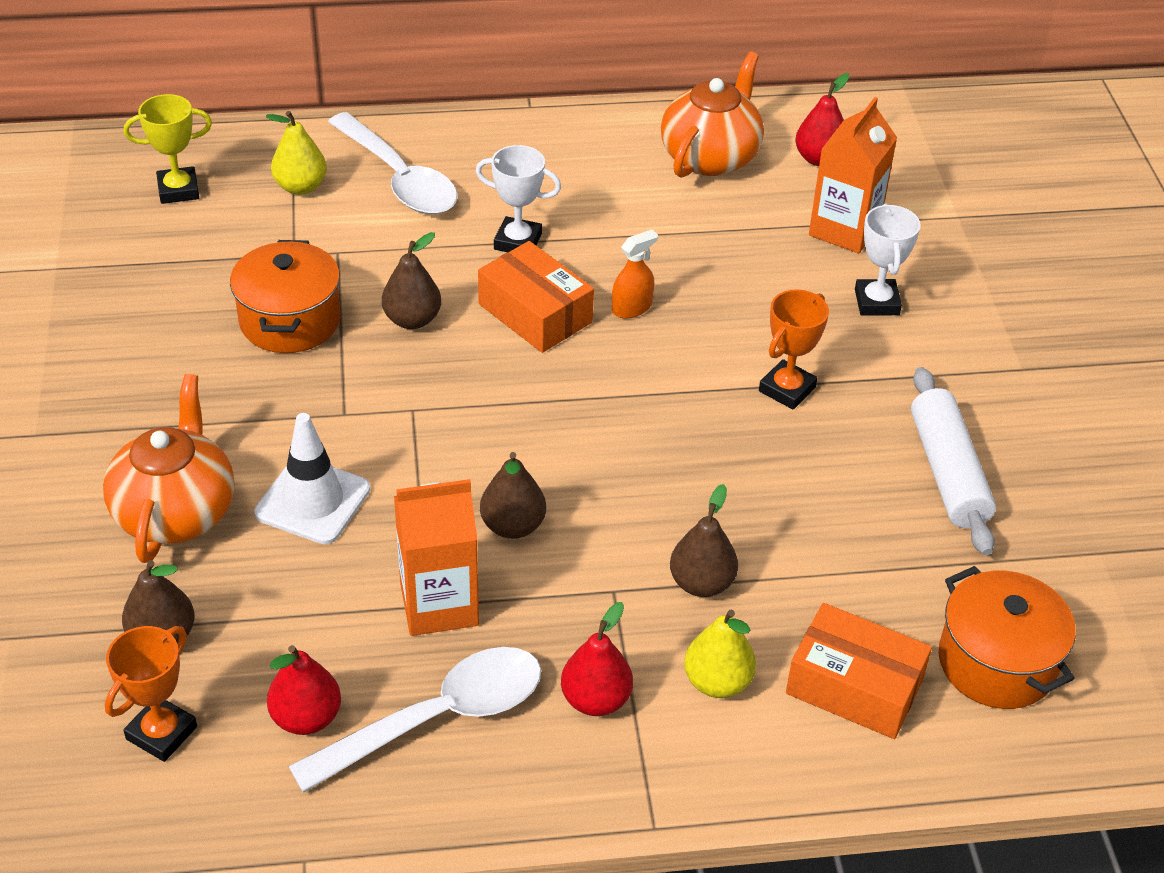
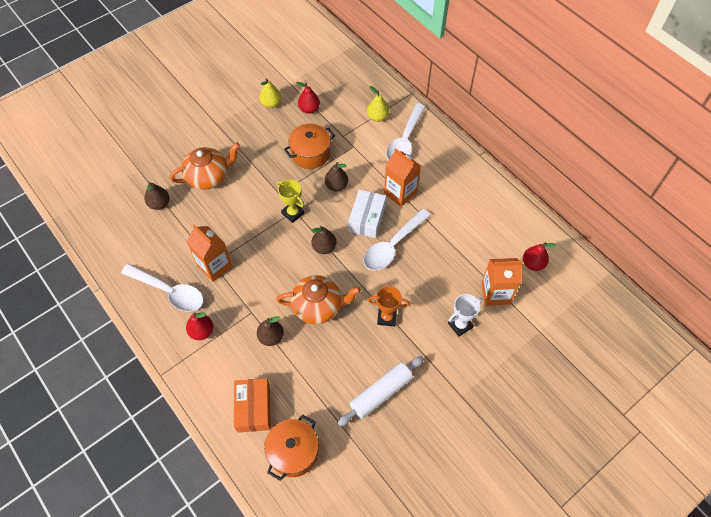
camera: 60 degrees right, 15 degrees up
(161, 733) = (125, 226): orange trophy -> none
(178, 190) = (349, 87): yellow trophy -> yellow trophy (293, 213)
(306, 718) = (150, 257): red pear -> red pear (309, 109)
(313, 501) = (236, 208): white traffic cone -> none
(512, 526) = (261, 268): brown pear -> brown pear (324, 247)
(518, 242) = (400, 193): white trophy -> orange carton
(535, 313) = (367, 218): orange box -> white box
(632, 308) = (392, 246): orange spray bottle -> white spoon
(710, 157) = (501, 226): orange teapot -> orange teapot (318, 306)
(717, 682) = (230, 364): yellow pear -> yellow pear (271, 104)

